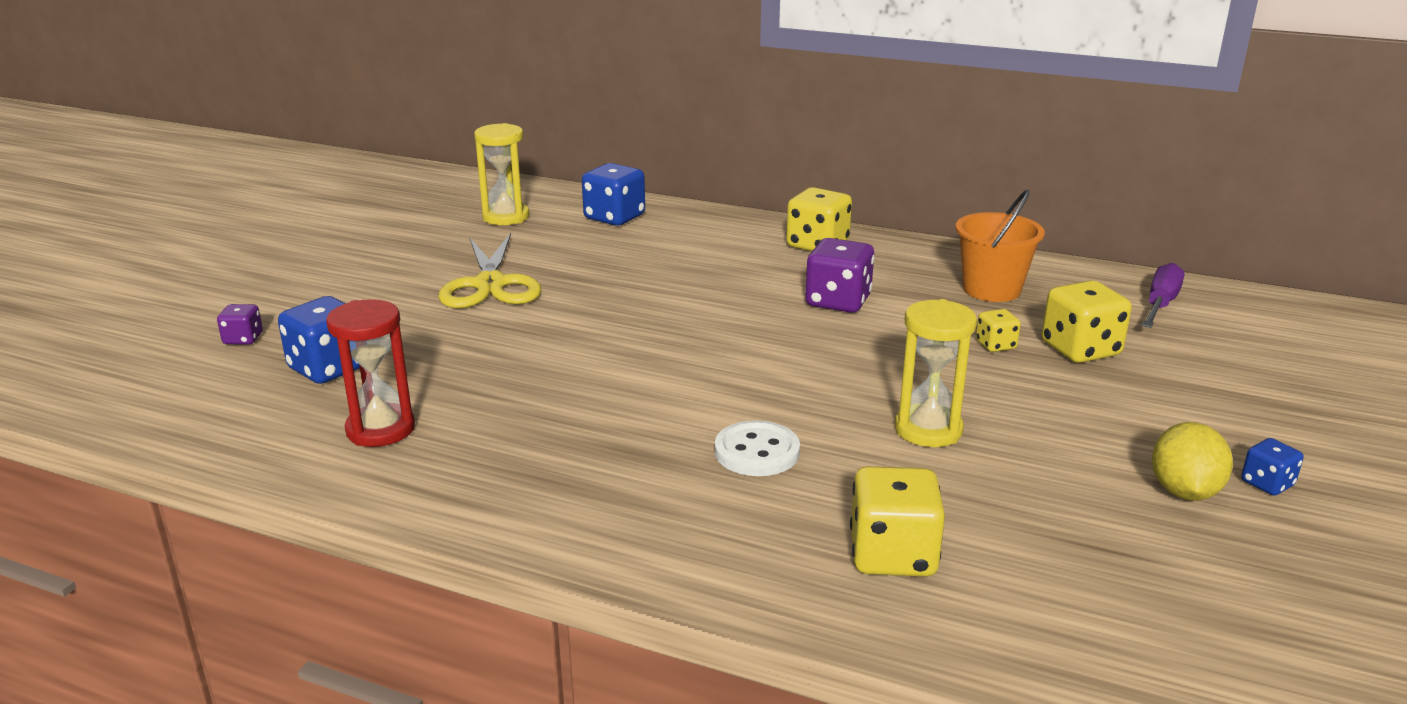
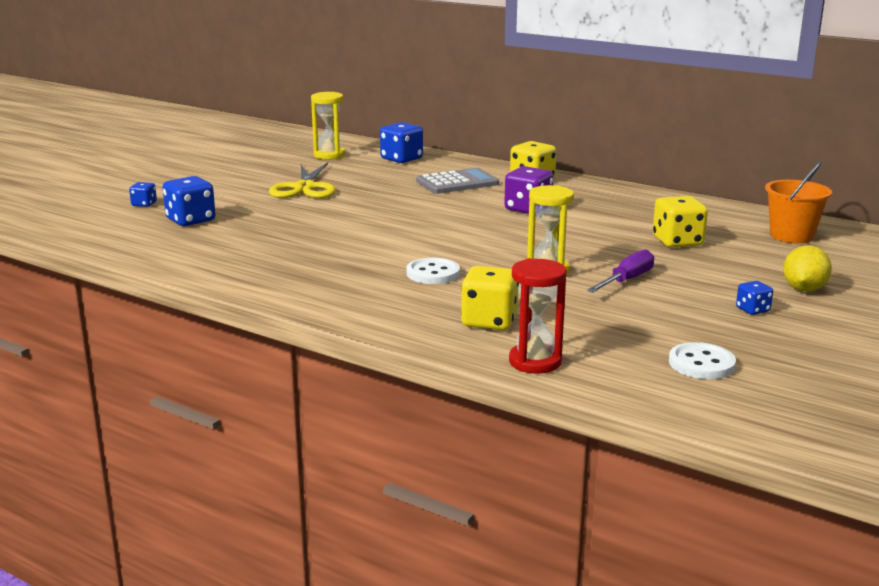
camera: 10 degrees right, 5 degrees down
(243, 339) = (144, 204): purple dice -> blue dice
(380, 429) = (211, 248): red hourglass -> red hourglass (535, 362)
(713, 257) = (457, 183): none -> grey calculator
(991, 289) = (638, 209): orange bucket -> orange bucket (791, 236)
(995, 345) = (620, 236): yellow dice -> none
(1160, 304) = (752, 223): purple screwdriver -> purple screwdriver (626, 280)
(1184, 491) = (694, 309): yellow lemon -> yellow lemon (804, 289)
(1267, 619) = (701, 364): none -> white button

